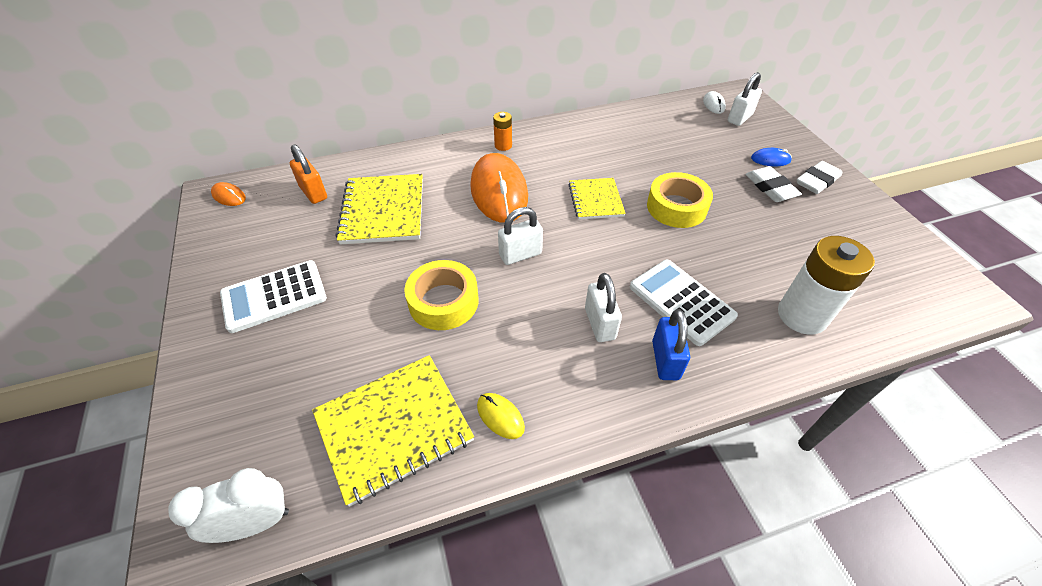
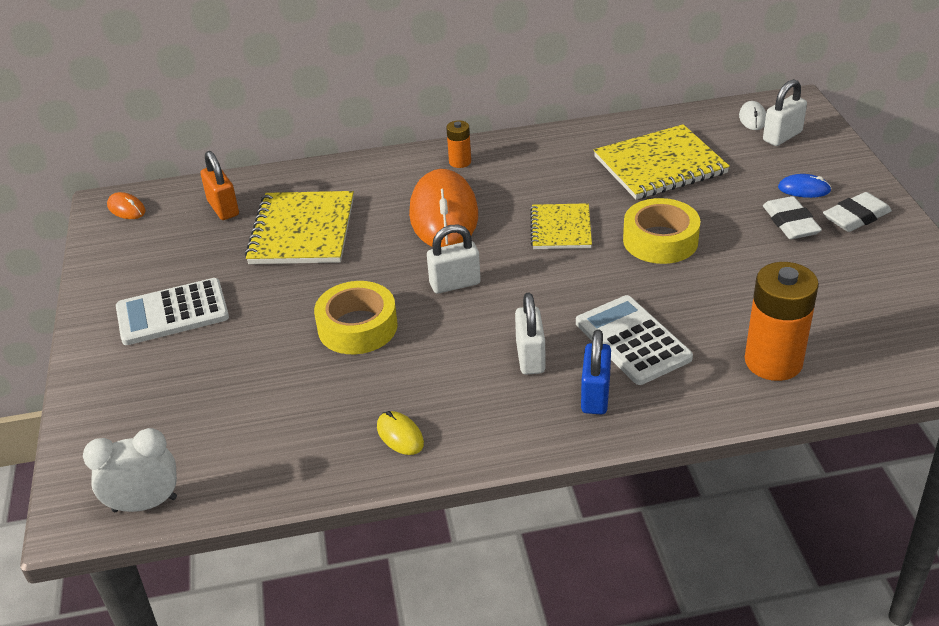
camera: 10 degrees right, 10 degrees down
(394, 427) = (287, 438): yellow notebook -> yellow notebook (660, 165)
(802, 315) = (773, 362): white battery -> orange battery

